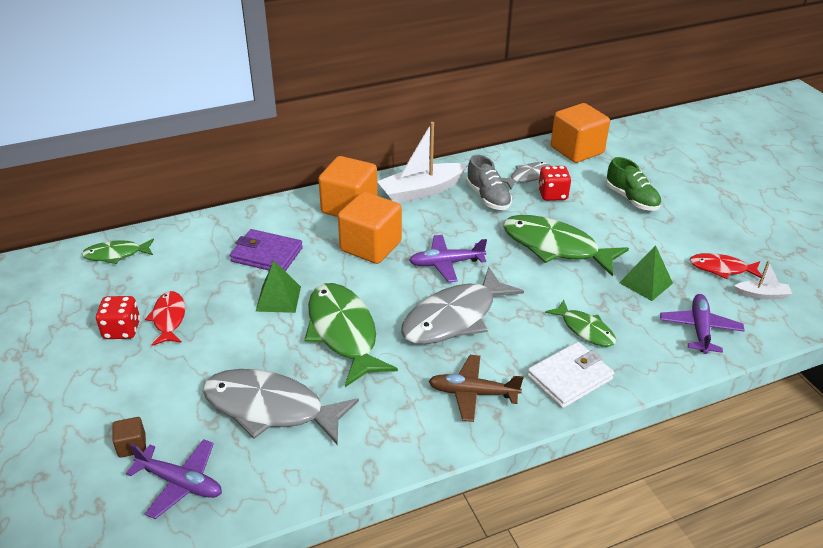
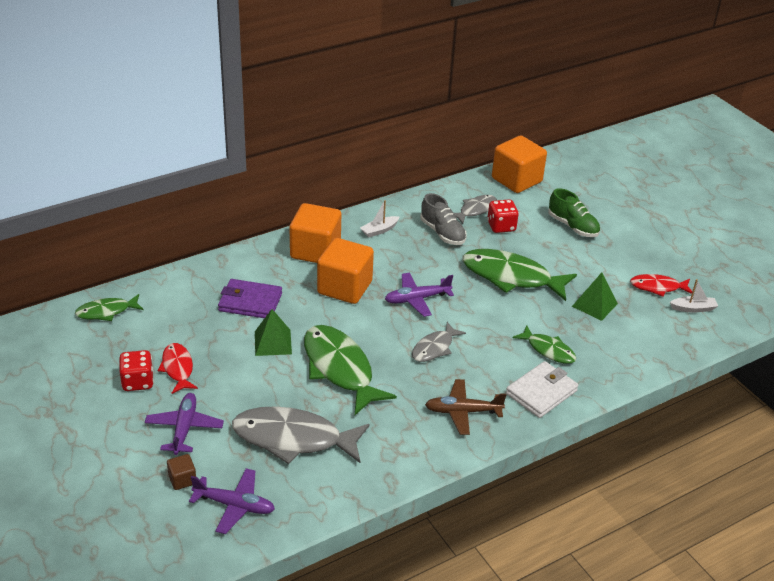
camera: 10 degrees left, 0 degrees up
(421, 191) = (379, 230): white boat -> white boat, size x0.49
(454, 317) = (434, 348): grey fish -> grey fish, size x0.54
(699, 329) = (644, 342): purple plane -> purple plane (184, 428)

